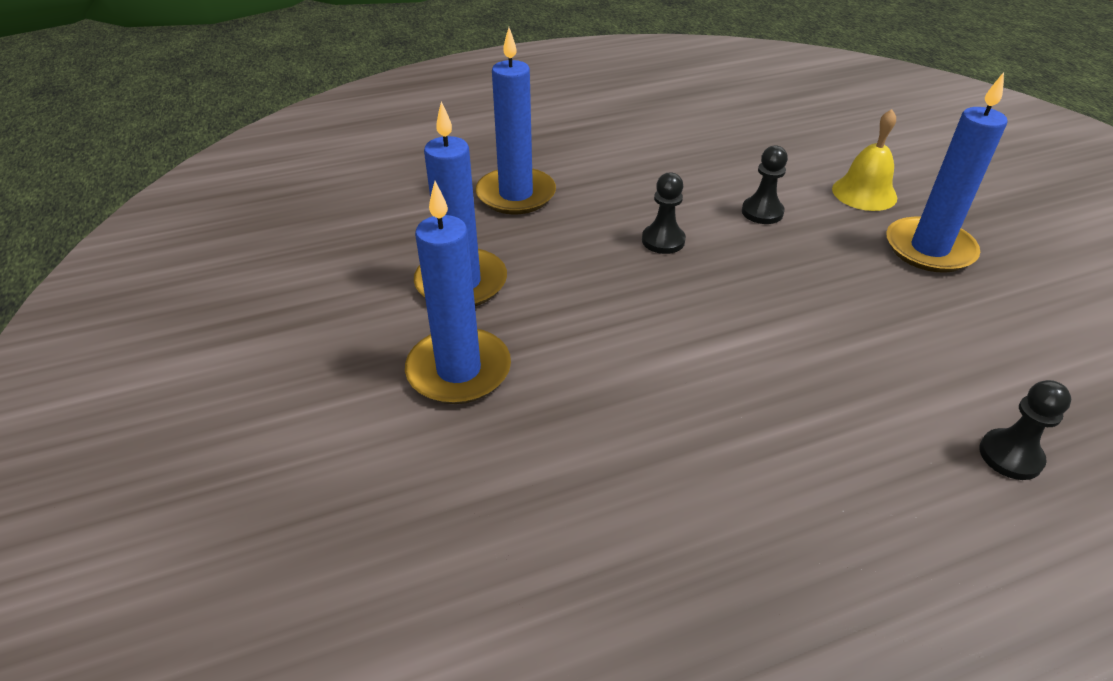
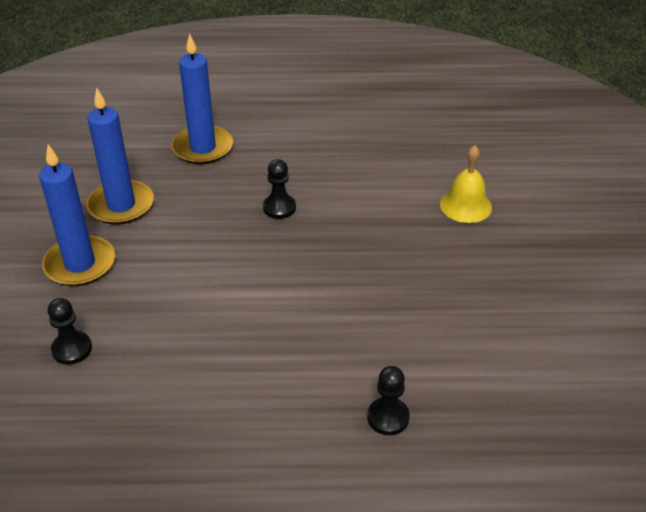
camera: 20 degrees right, 0 degrees up
(762, 212) = (371, 203): black pawn -> black pawn (72, 349)
(929, 249) = (474, 262): blue candle -> none

